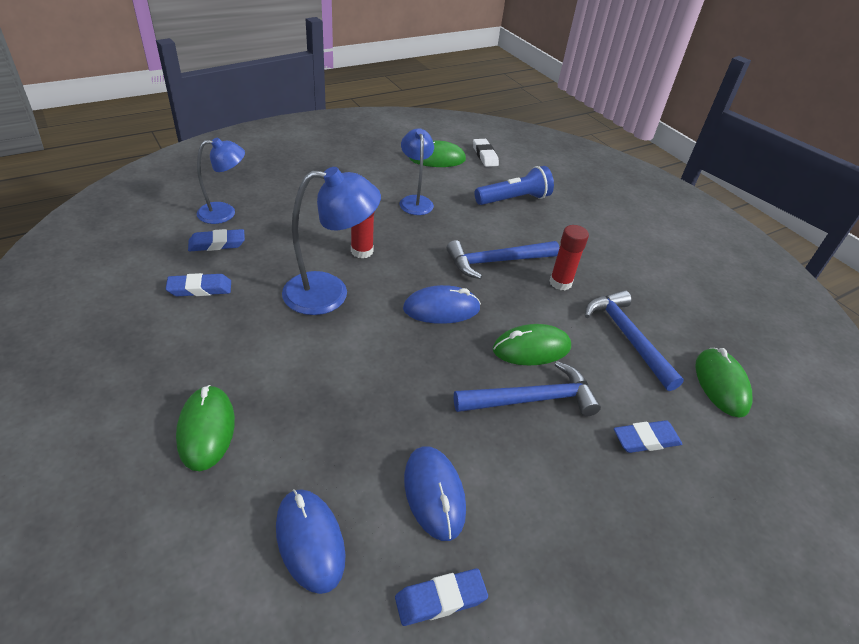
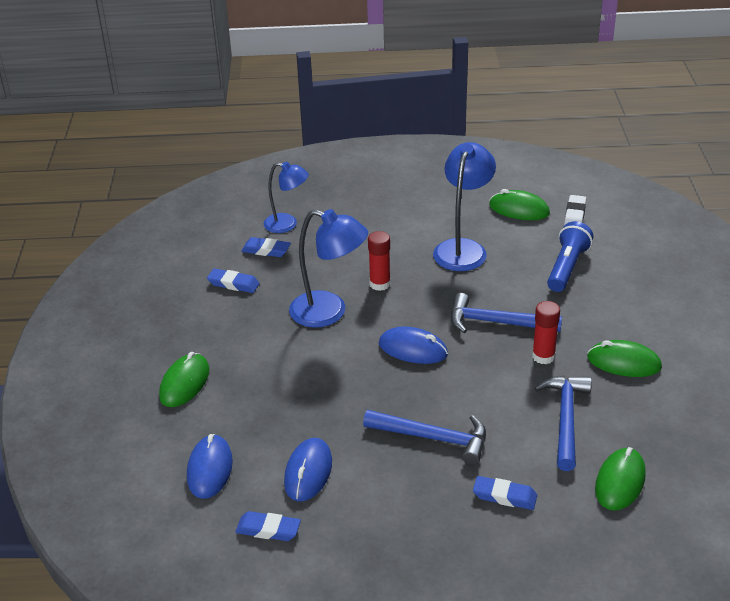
camera: 35 degrees right, 5 degrees down
(415, 201) = (463, 248): blue lamp -> blue lamp, size x1.53
(514, 199) = (566, 267): blue flashlight -> blue flashlight turned 75 degrees counterclockwise
(531, 348) = (466, 402): green mouse -> green mouse (624, 362)

